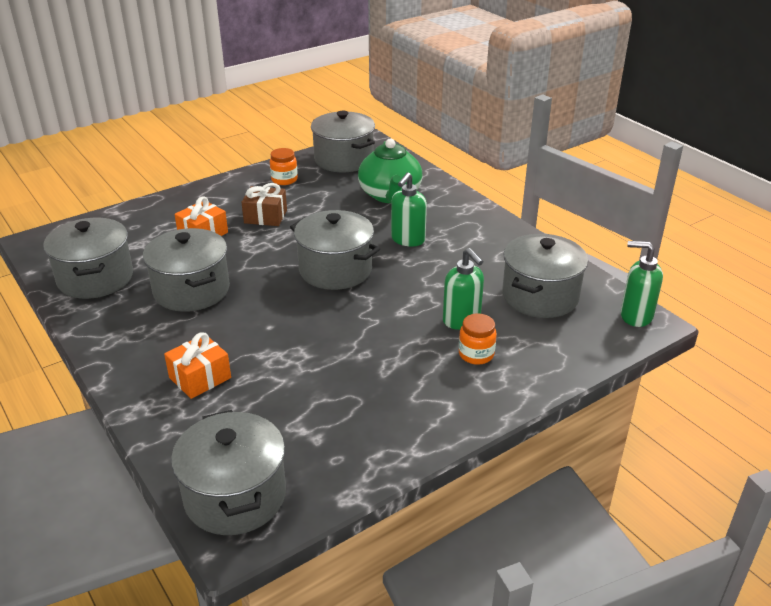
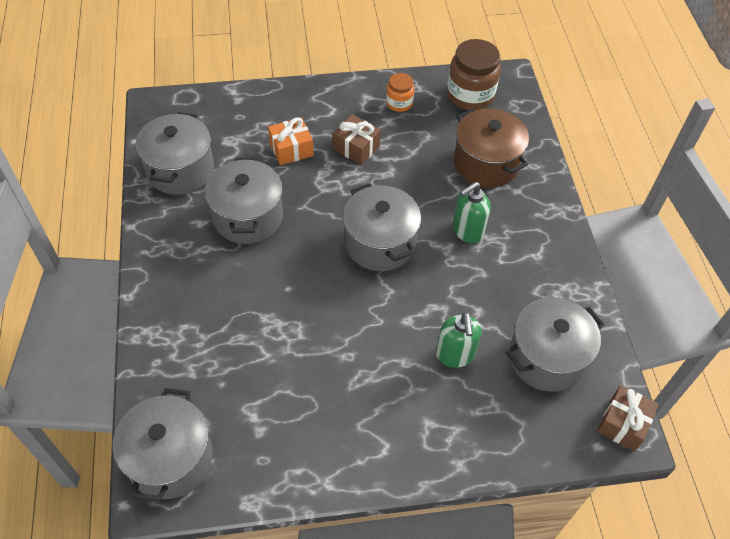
camera: 25 degrees right, 20 degrees up
(200, 377) = (205, 322): orange gift -> none
(344, 160) = (470, 95): grey pot -> brown jar
(390, 195) = (486, 163): green teapot -> brown pot
(476, 354) = (443, 401): orange jar -> none
(635, 316) = (623, 424): green soap dispenser -> brown gift

